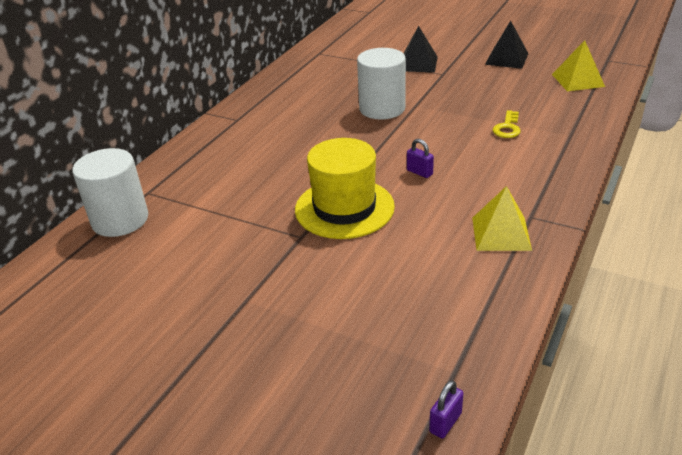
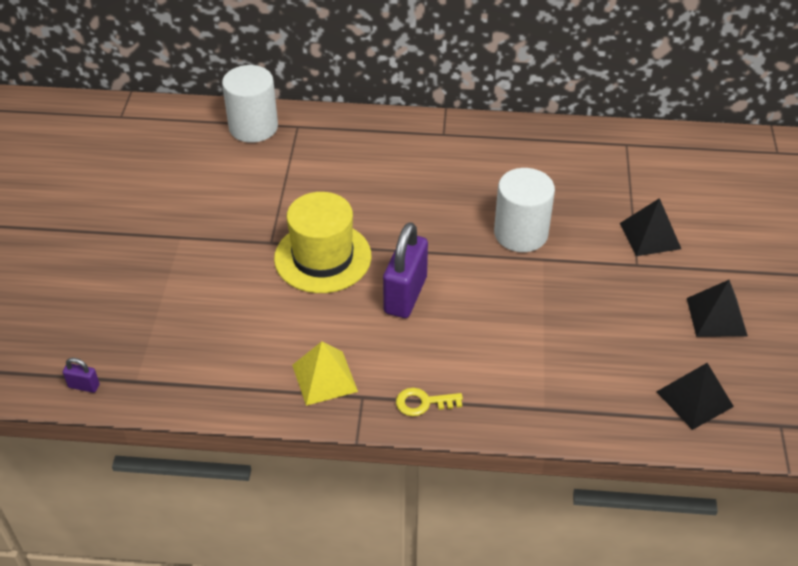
camera: 65 degrees right, 10 degrees up
(419, 172) = (405, 295): purple padlock -> purple padlock, size x2.27
(507, 128) = (531, 348): yellow key -> yellow key (423, 403)
(578, 80) = (694, 399): yellow pyramid -> black pyramid

